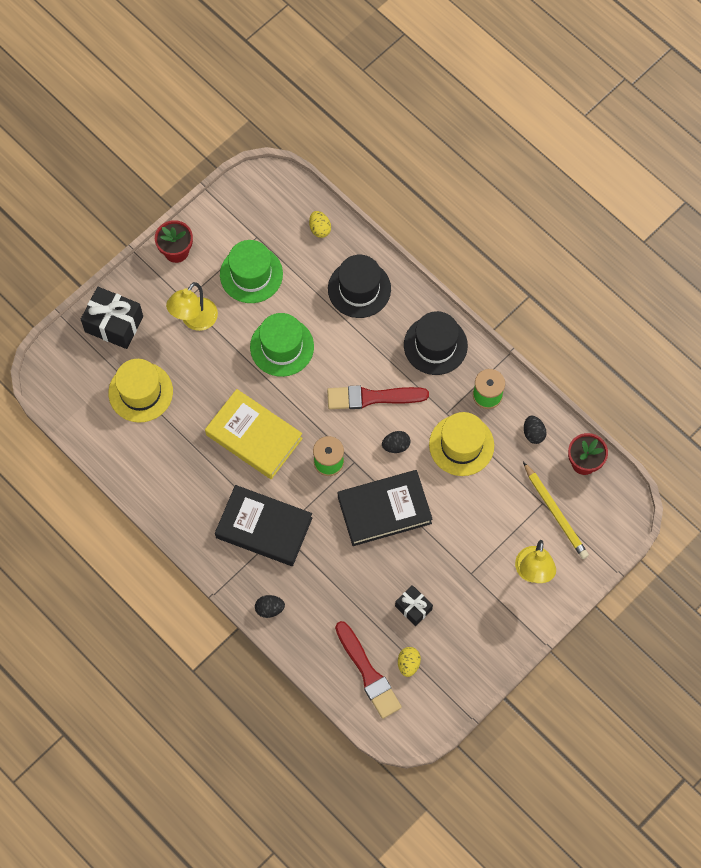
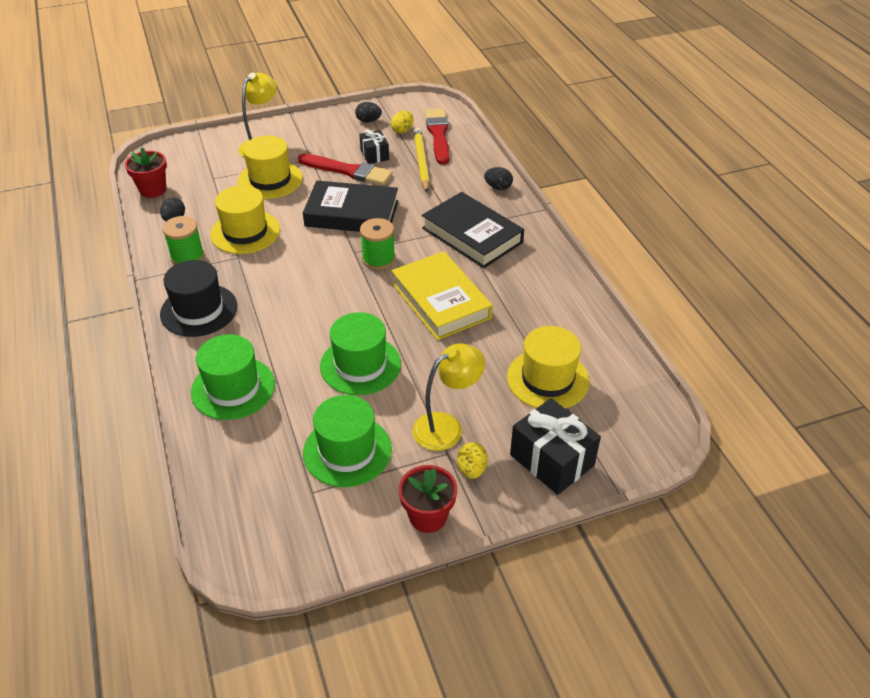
camera: 155 degrees left, 25 degrees down
(320, 229) = (227, 470): yellow egg -> yellow egg (472, 469)
(359, 289) = (233, 388): black hat -> green hat
(372, 397) = (298, 291): red brush -> red brush (348, 171)
(396, 445) = (305, 250): black egg -> black egg (368, 121)
(488, 524) = (270, 180): none -> yellow hat
(555, 512) = (209, 170): yellow pencil -> yellow pencil (421, 162)

